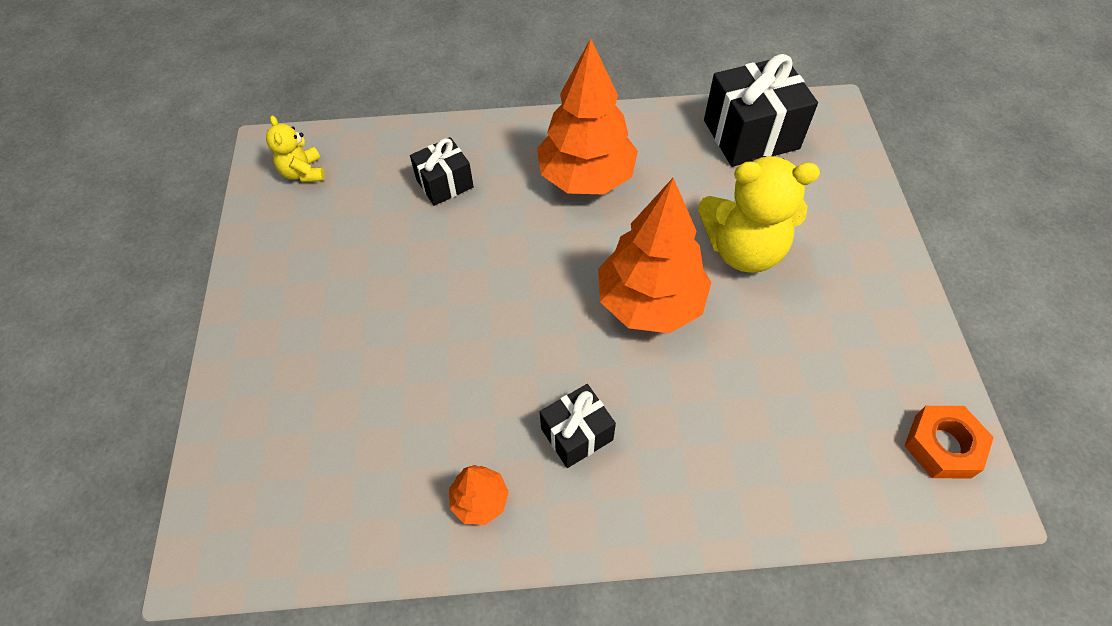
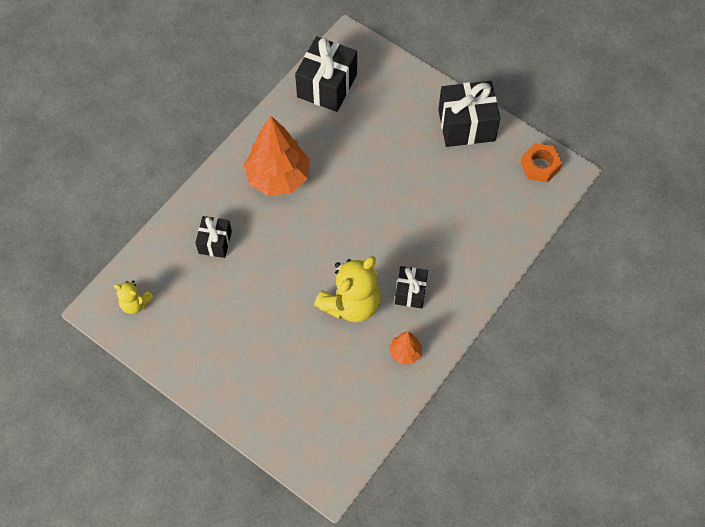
camera: 50 degrees left, 5 degrees up
(650, 302) = (375, 210): orange tree -> none
(743, 249) = (386, 149): yellow teddy bear -> yellow teddy bear (351, 304)
(883, 307) = (466, 125): none -> black gift

